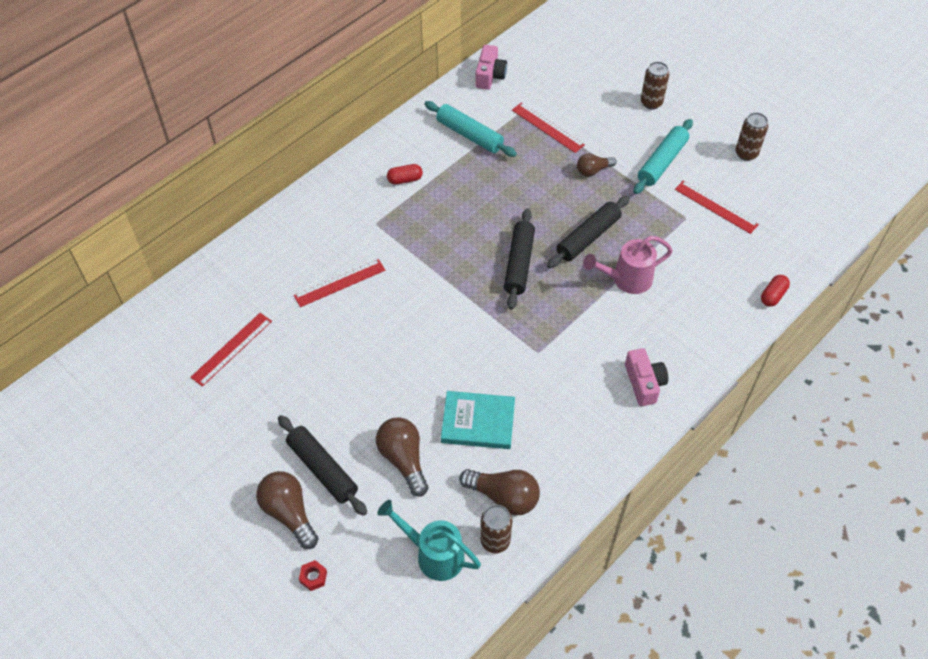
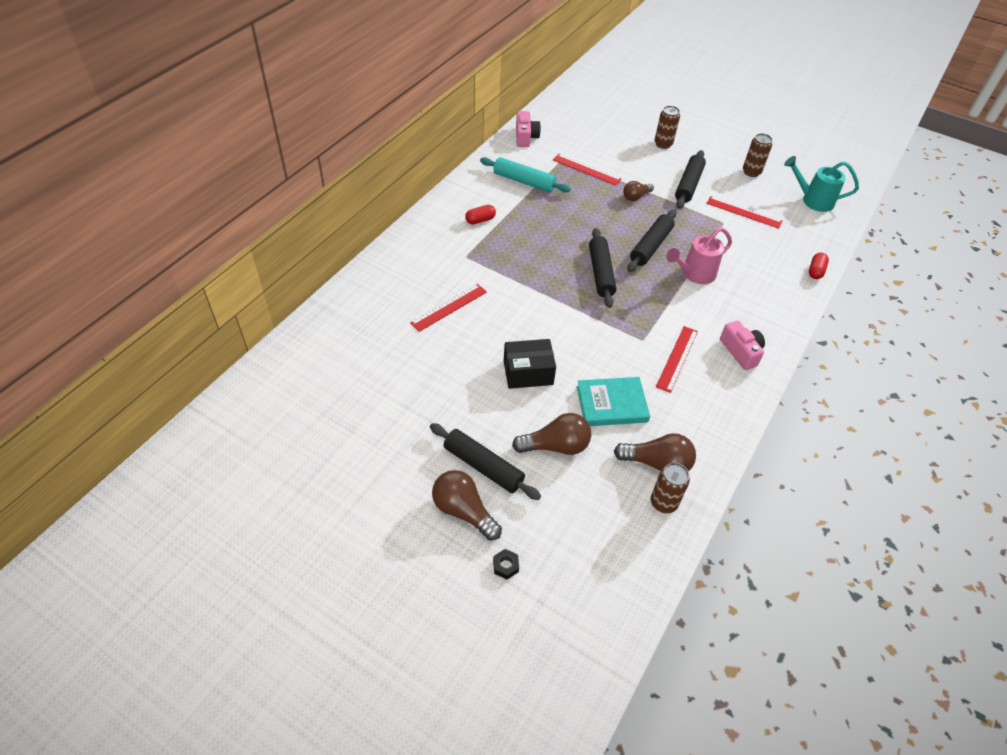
camera: 15 degrees left, 5 degrees down
(231, 349) = (365, 375): red ruler -> red ruler (677, 358)
(313, 577) = (505, 566): red nut -> black nut
(400, 372) = (528, 372): none -> black box
(403, 459) = (556, 446): brown light bulb -> brown light bulb turned 120 degrees clockwise
(434, 554) = (612, 524): turquoise watering can -> turquoise watering can (813, 200)
(662, 162) = (688, 185): turquoise rolling pin -> black rolling pin

